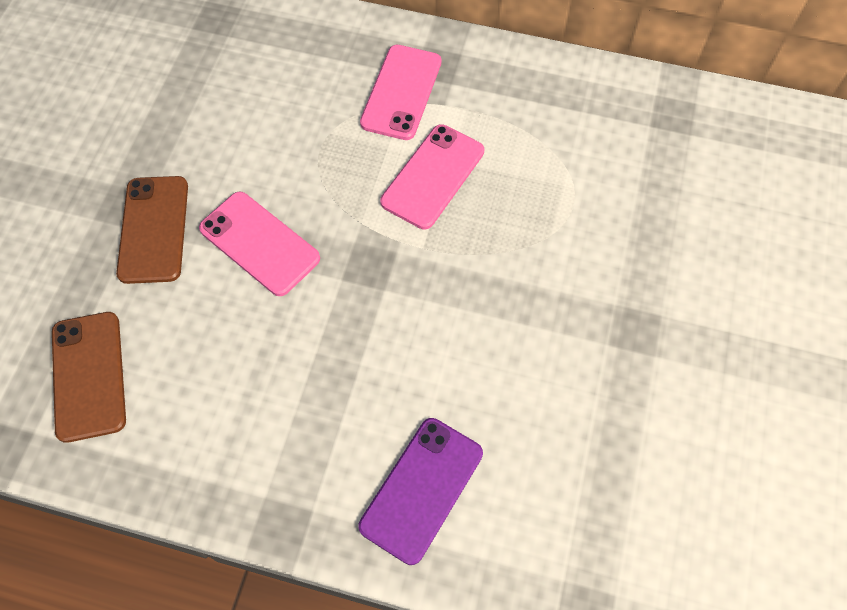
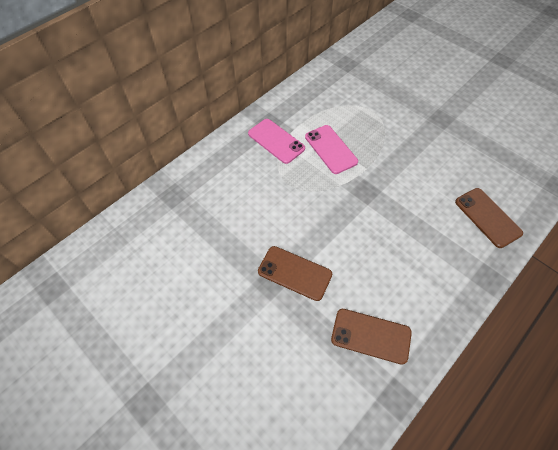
camera: 60 degrees left, 5 degrees down
(259, 243) = (330, 229): pink phone -> none
(421, 489) = (487, 217): purple phone -> brown phone

